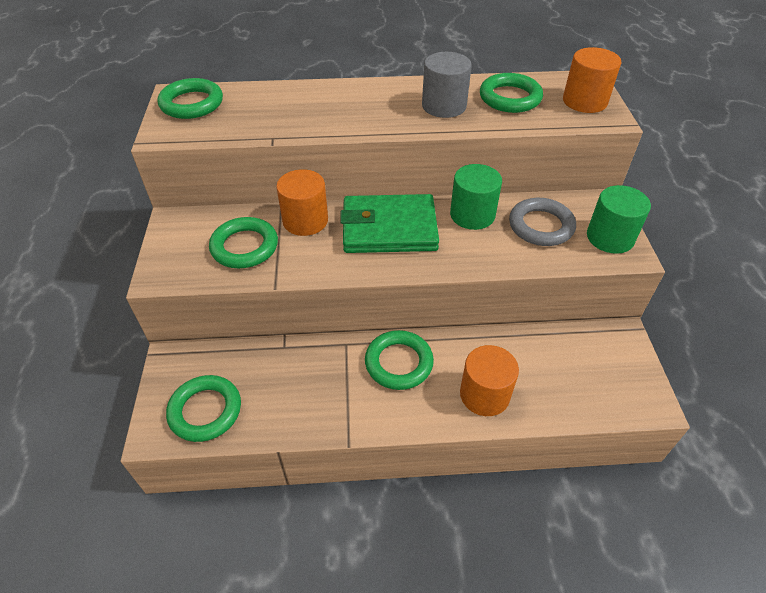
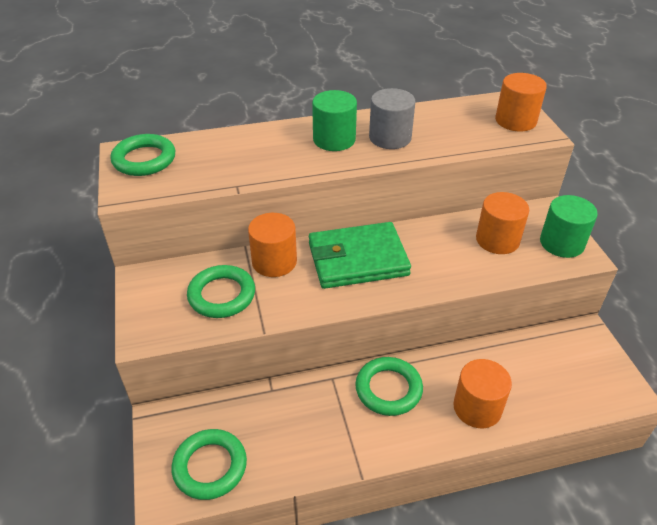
camera: 10 degrees left, 5 degrees down
(472, 215) = (432, 237): green cylinder -> green cylinder (334, 139)
(510, 98) = (448, 124): green ring -> none
(541, 226) = (497, 240): grey ring -> orange cylinder

